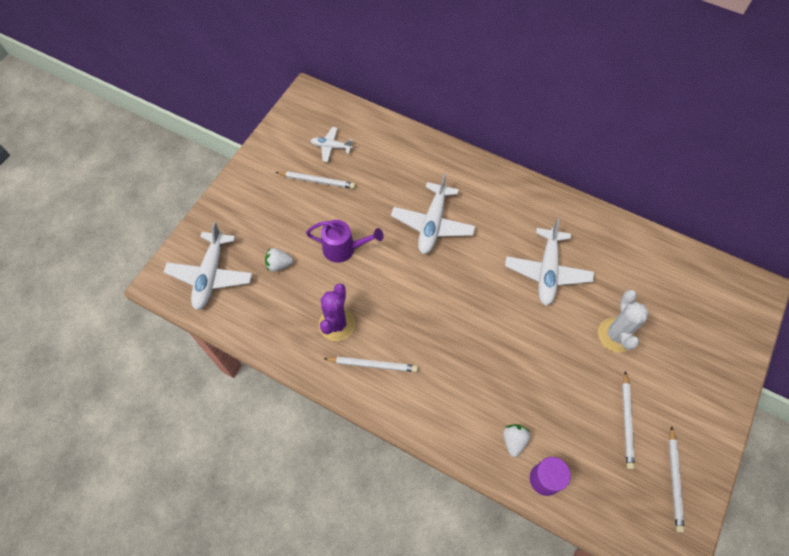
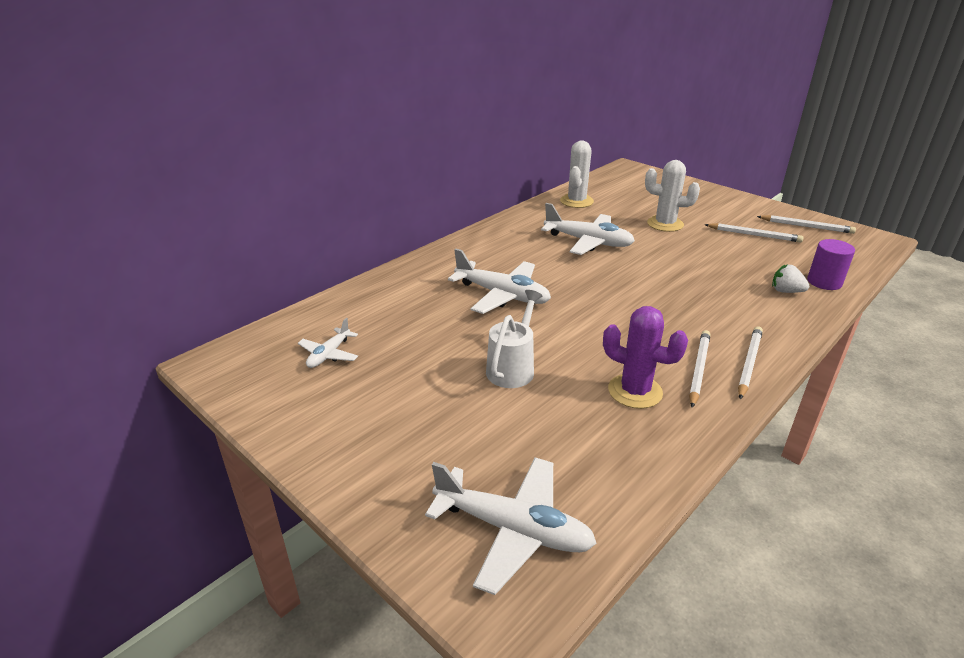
camera: 75 degrees left, 30 degrees down
(279, 264) = (518, 436): white strawberry -> none
(317, 181) = (382, 376): white pencil -> white pencil (749, 364)
(344, 249) = (513, 367): purple watering can -> white watering can
(634, 250) = (576, 201): none -> white cactus

